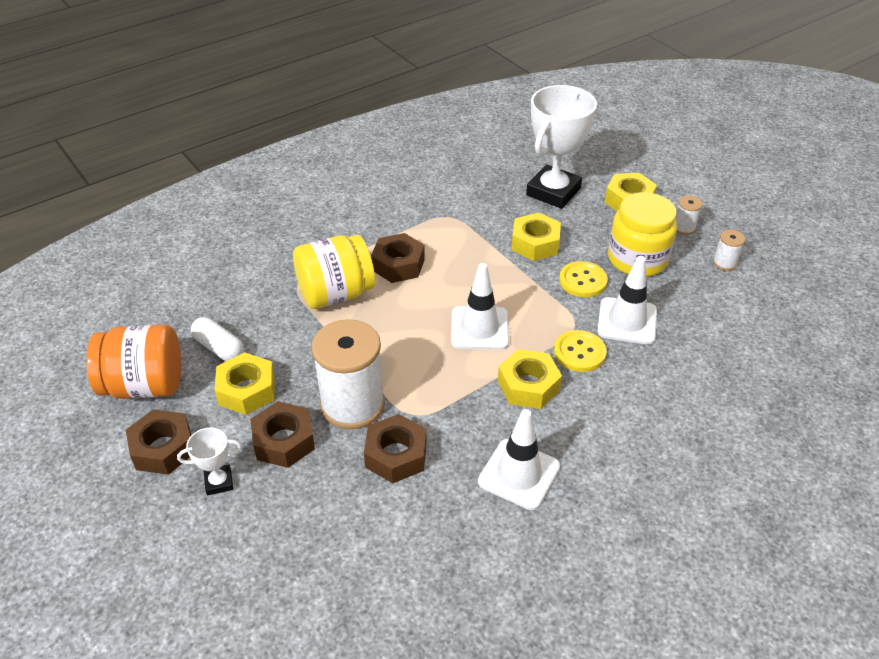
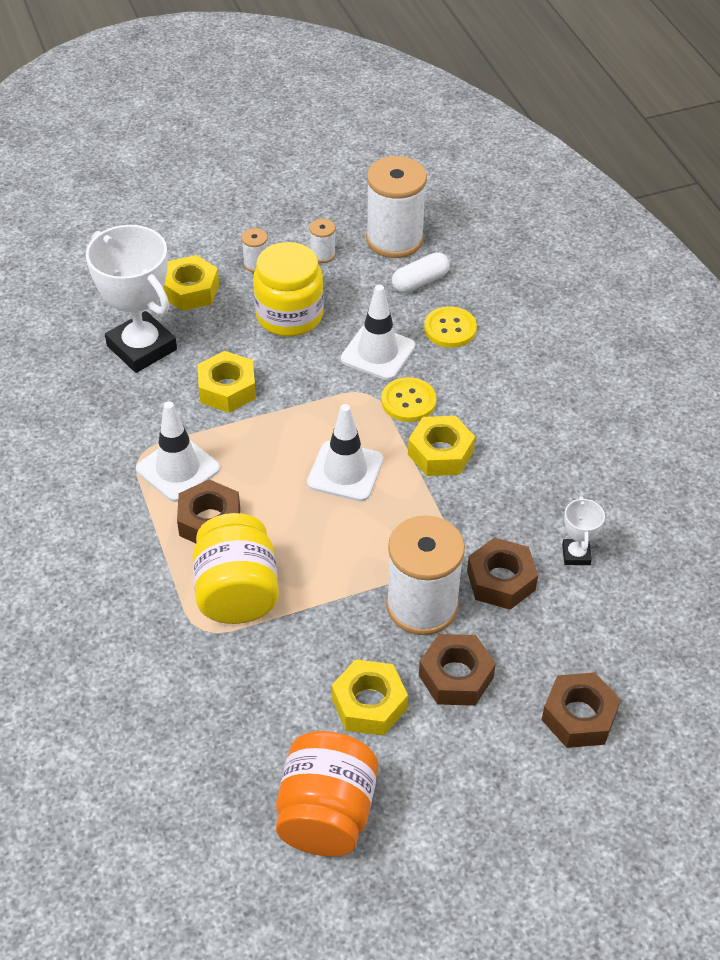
camera: 75 degrees left, 5 degrees up
(163, 448) = (435, 797): brown nut -> brown nut (579, 716)
(219, 348) = (288, 727): white capsule -> white capsule (420, 282)
(219, 482) = (497, 744): white trophy -> white trophy (576, 554)
(519, 474) = (548, 489): white traffic cone -> white traffic cone (178, 469)
(583, 281) = (305, 368): yellow button -> yellow button (450, 329)
(779, 304) = (394, 239): none -> white spool

